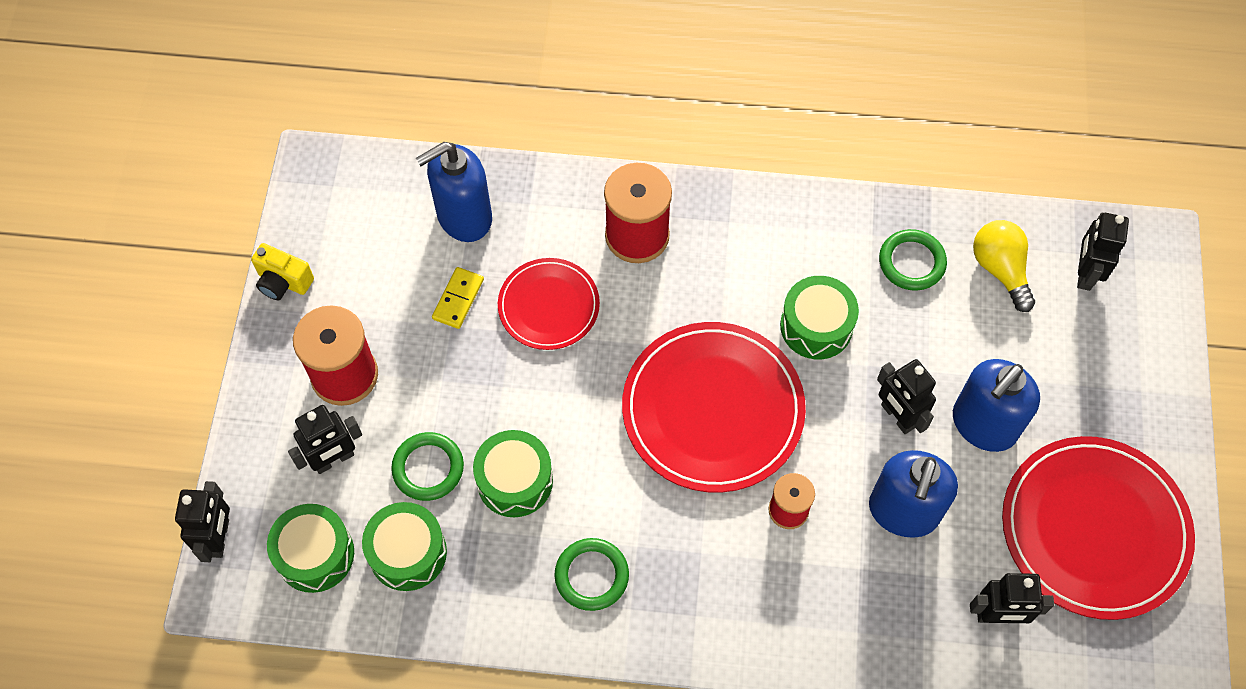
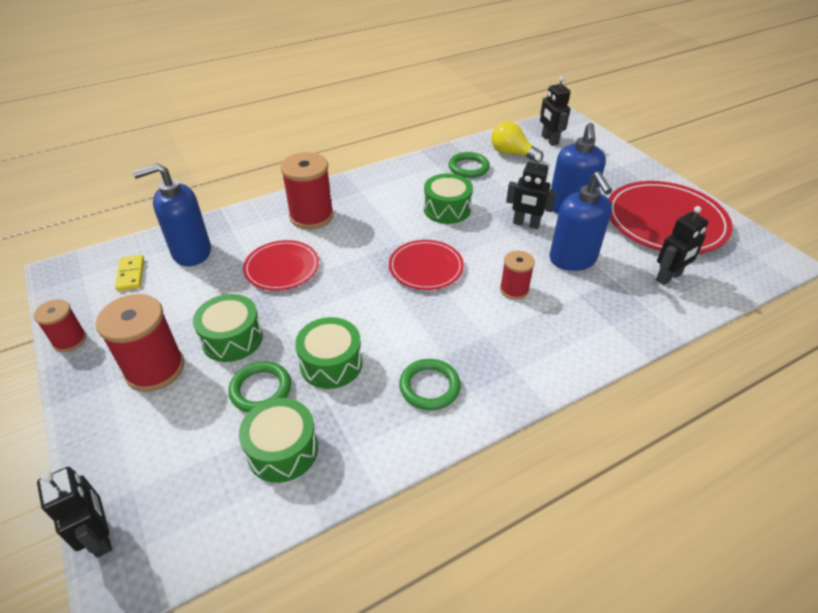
camera: 35 degrees left, 20 degrees down
(283, 282) = (70, 340): yellow camera -> red spool
(315, 554) = (202, 496): green drum -> green drum (232, 338)
(334, 459) = (179, 423): black robot -> none
(458, 299) = (216, 291): yellow domino -> yellow domino (131, 274)
(464, 217) = (191, 252): blue soap dispenser -> blue soap dispenser turned 45 degrees clockwise
(713, 409) = (426, 267): red plate -> red plate, size x0.58

